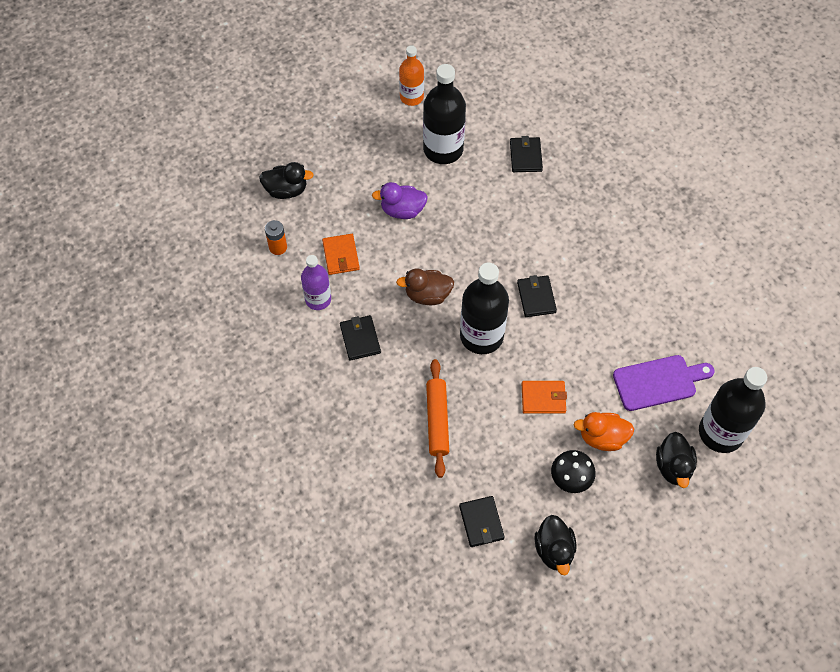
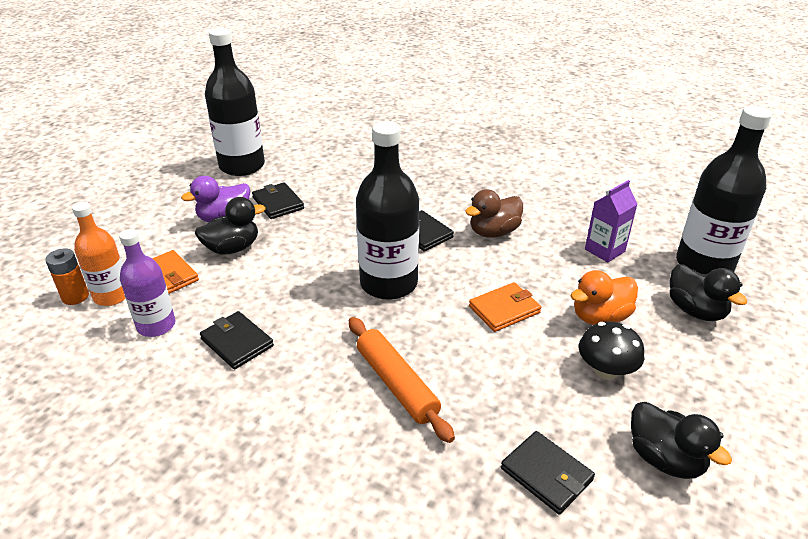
camera: 30 degrees left, 25 degrees down
(286, 190) = (67, 246): black duck -> black duck (232, 248)
(411, 97) = (186, 144): orange bottle -> orange bottle (112, 296)
(427, 295) = (299, 272): brown duck -> brown duck (493, 232)
(525, 156) = (330, 148): black wallet -> black wallet (278, 203)
(658, 382) = (604, 250): purple cutting board -> purple carton

